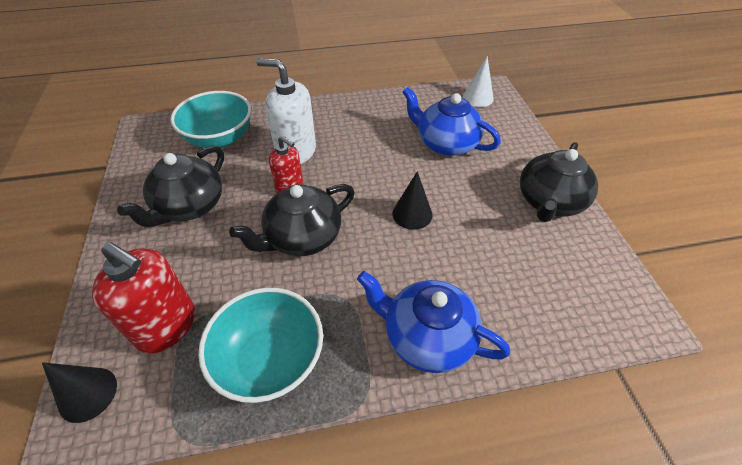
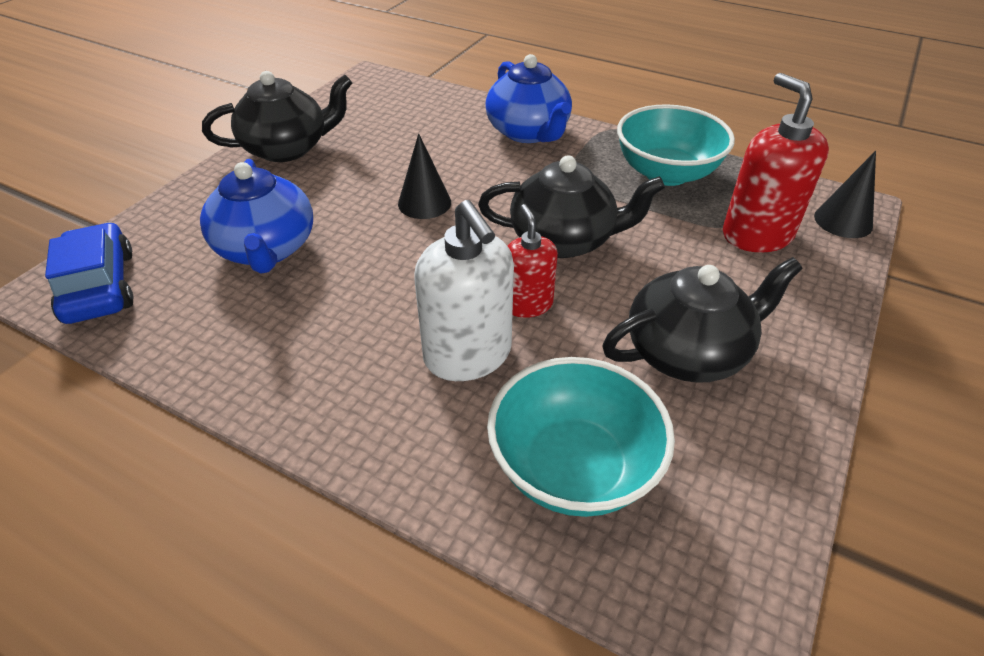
camera: 140 degrees left, 5 degrees down
(478, 98) = (99, 286): white cone -> blue car

